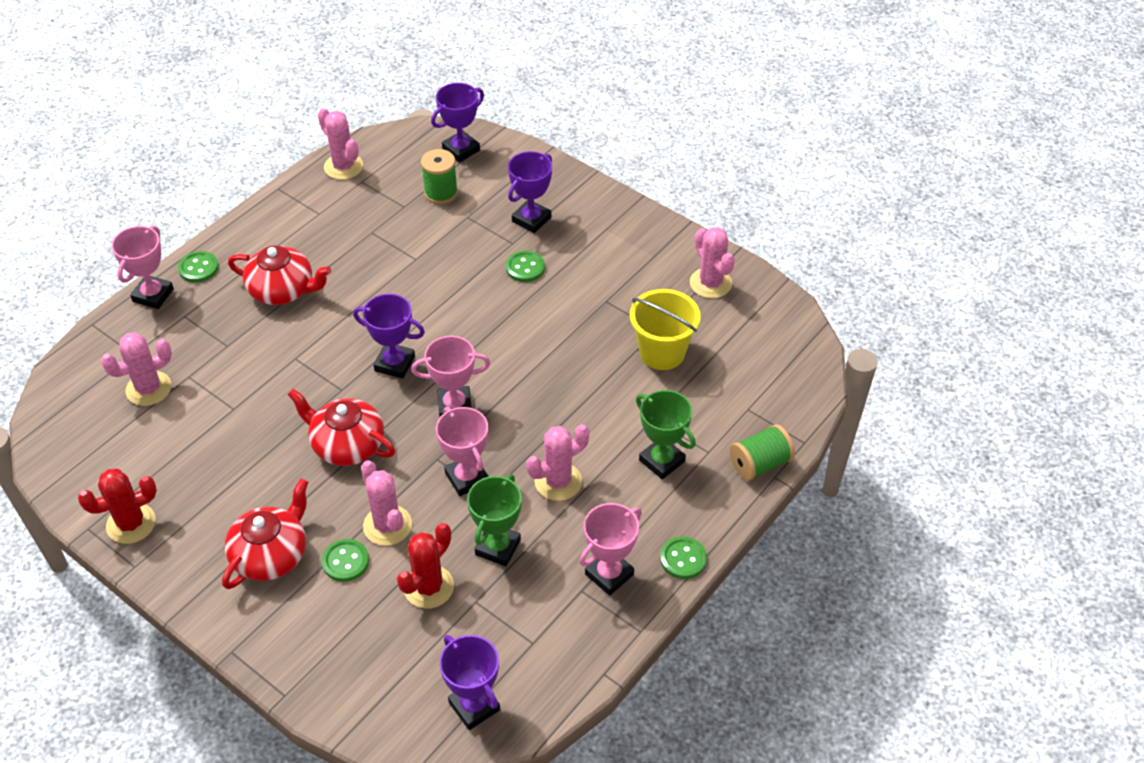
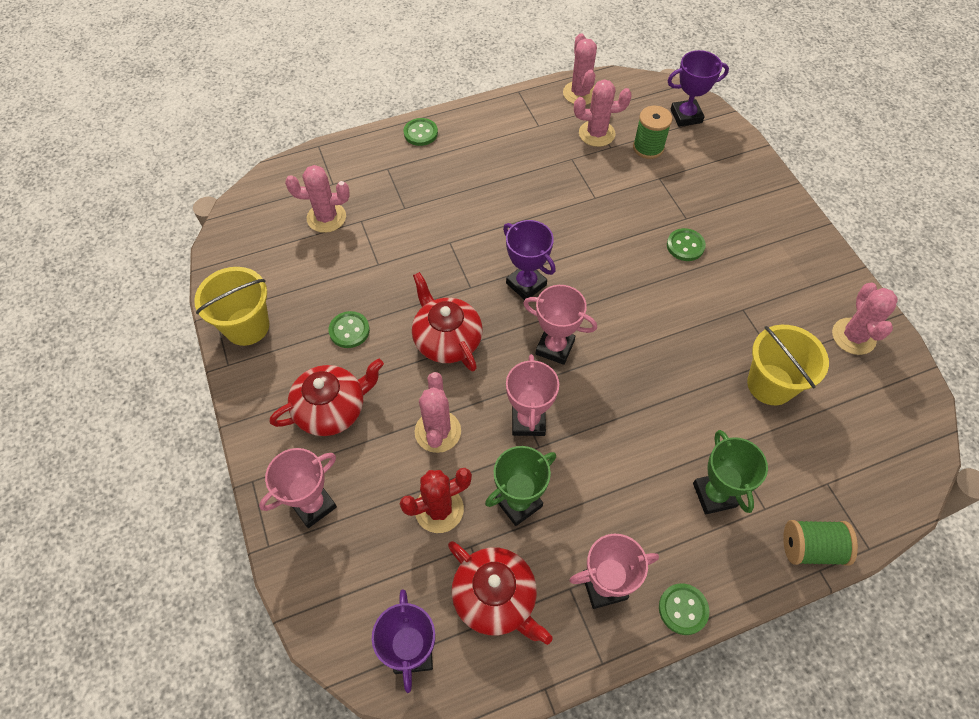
camera: 30 degrees right, 10 degrees up
(131, 524) = (247, 326): red cactus -> yellow bucket
(153, 295) = (375, 141): pink trophy -> pink trophy (313, 505)
(282, 290) = (473, 179): red teapot -> red teapot (495, 598)
(346, 561) = (386, 447): green button -> green button (349, 330)
(531, 219) = (714, 203): purple trophy -> none
(558, 481) = (606, 466): pink cactus -> pink cactus (596, 134)

